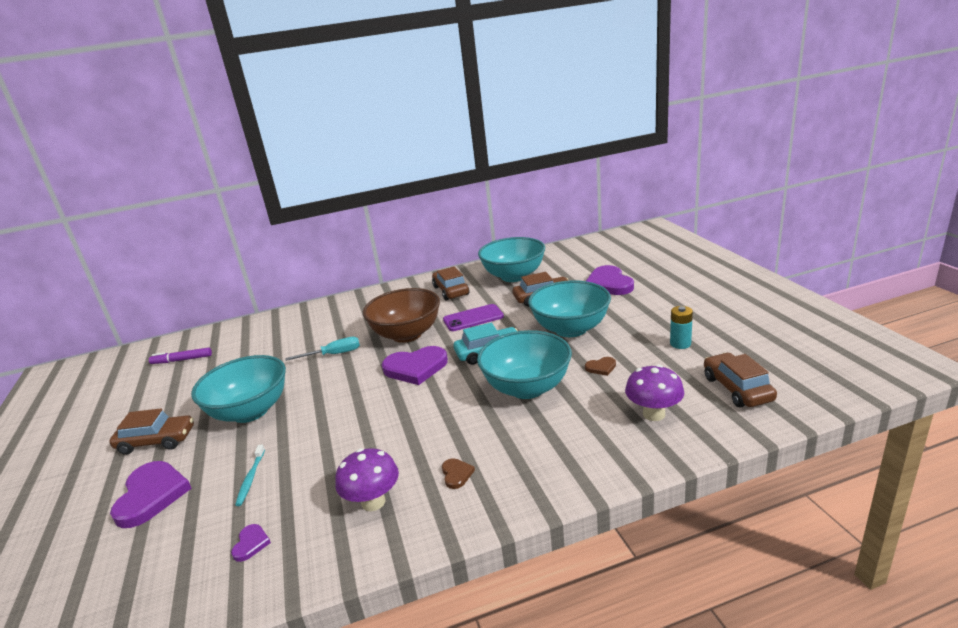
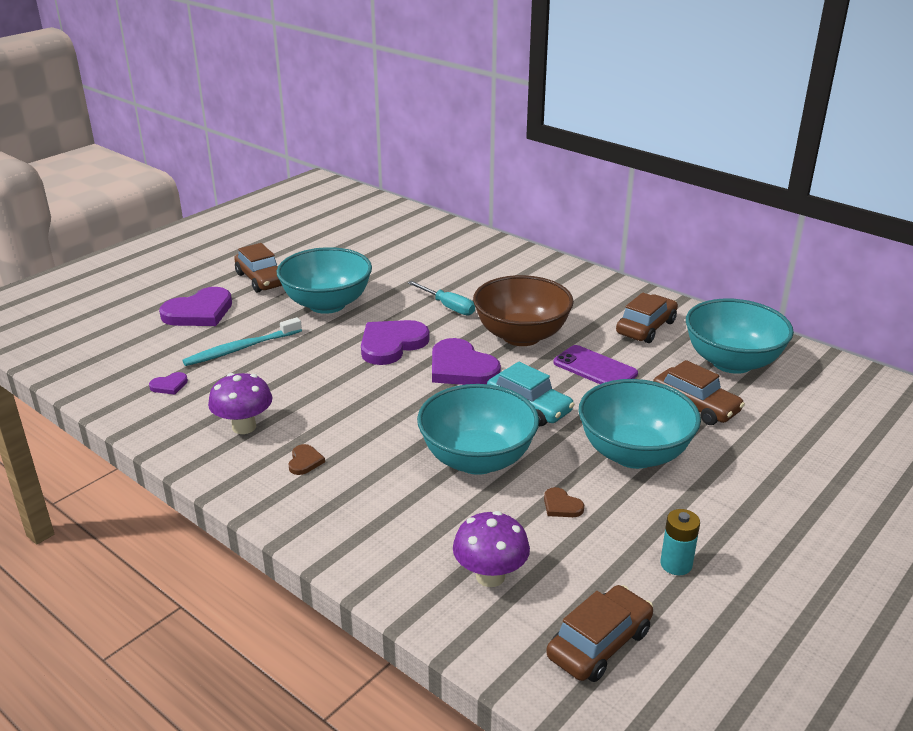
camera: 55 degrees right, 5 degrees up
(182, 360) = (378, 230): purple marker -> none
(250, 479) = (240, 349): turquoise toothbrush -> turquoise toothbrush, size x1.62
(456, 474) = (305, 461): brown heart -> brown heart turned 45 degrees counterclockwise
(609, 284) = (792, 452): purple heart -> purple heart (391, 344)

